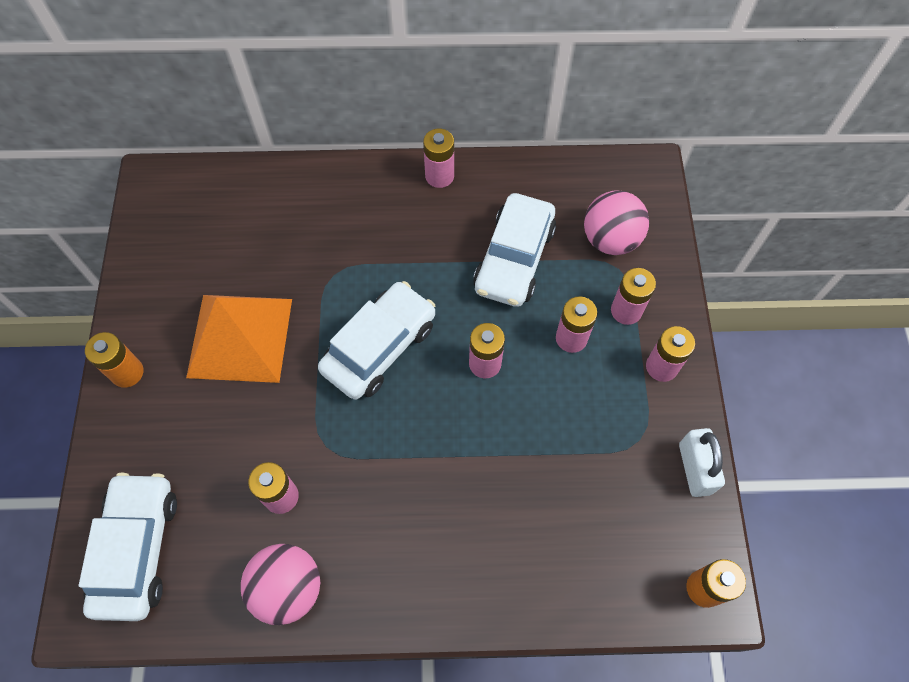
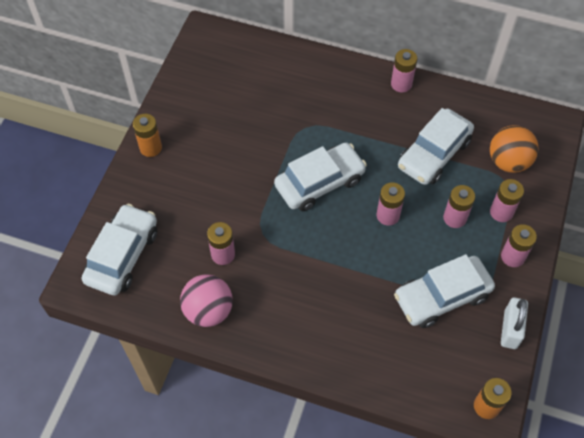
camera: 20 degrees right, 5 degrees down
(240, 337) = (229, 148): orange pyramid -> none
(593, 454) = (442, 297): none -> white car
(610, 239) = (508, 162): pink ball -> orange ball

